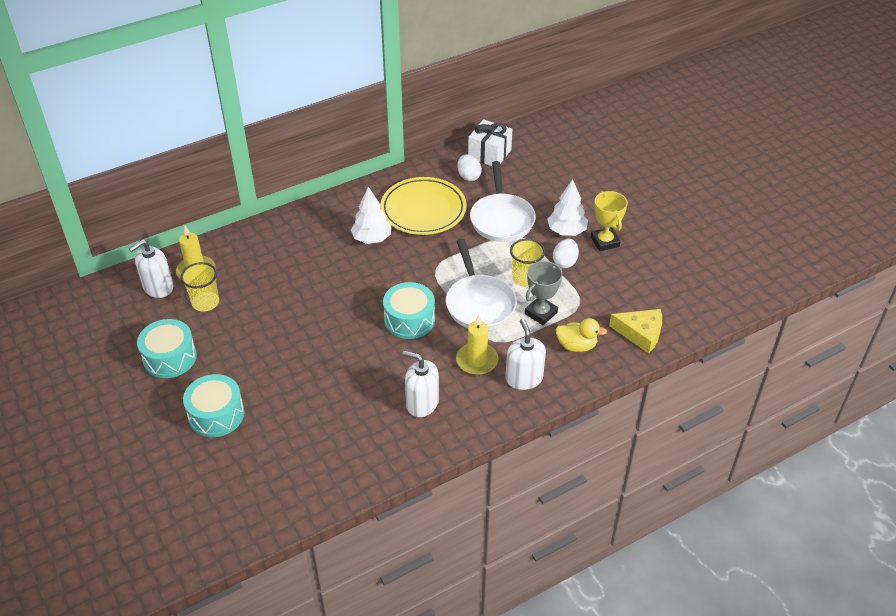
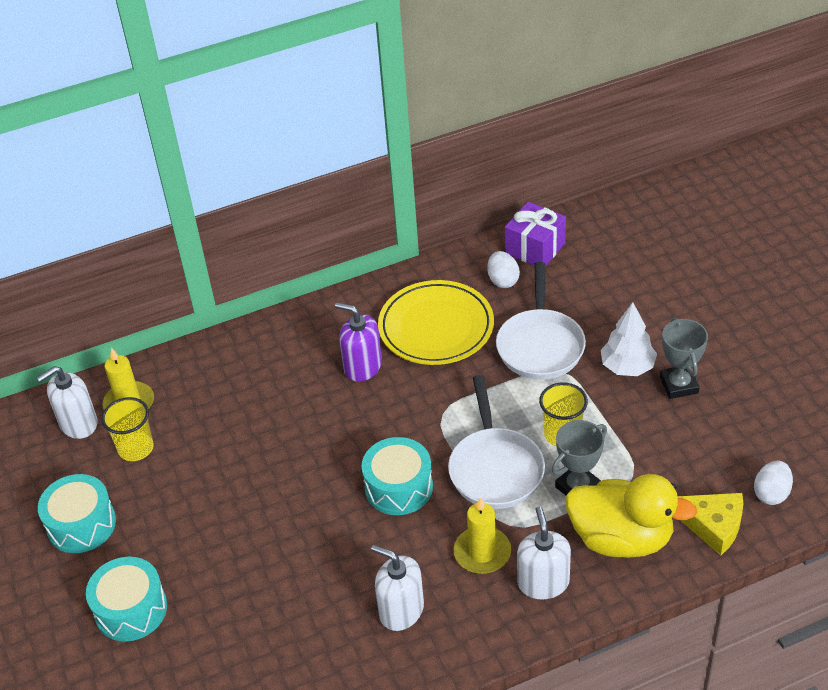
camera: 10 degrees right, 0 degrees up
(372, 238) = (362, 366): white tree -> purple soap dispenser
(489, 154) = (535, 248): white gift -> purple gift
(565, 262) = (619, 413): white egg -> white egg (771, 493)
(576, 346) = (621, 538): yellow duck -> yellow duck, size x1.85
(605, 242) = (679, 385): yellow trophy -> grey trophy

